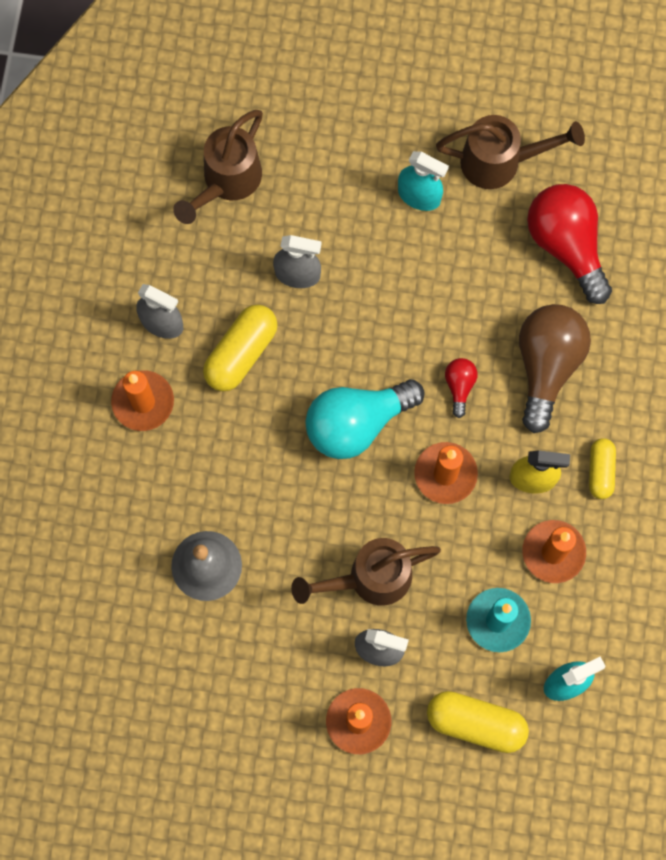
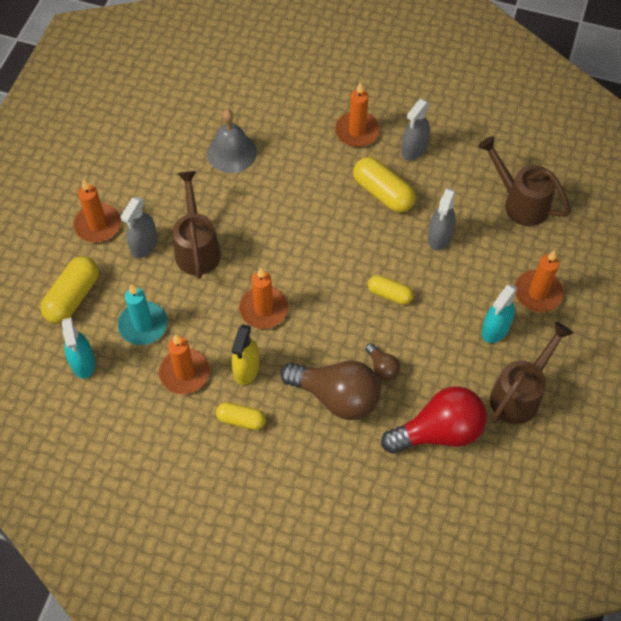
camera: 100 degrees right, 15 degrees down
(357, 423) = (315, 257): turquoise light bulb -> none
(359, 151) = (537, 293): none -> orange candle
(394, 324) = (390, 294): none -> yellow capsule
(459, 386) = (331, 331): red light bulb -> none
(497, 319) = (382, 367): none -> brown light bulb
(500, 162) = (519, 394): brown watering can -> brown watering can turned 150 degrees counterclockwise

